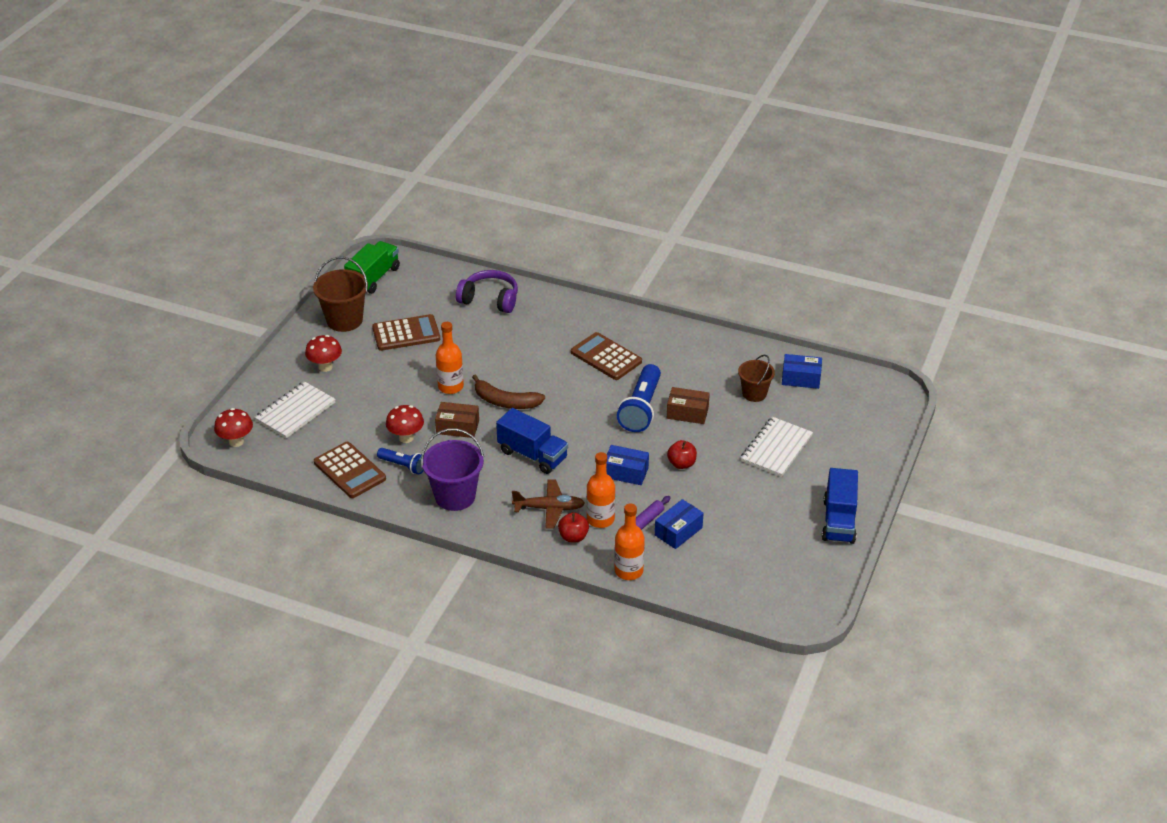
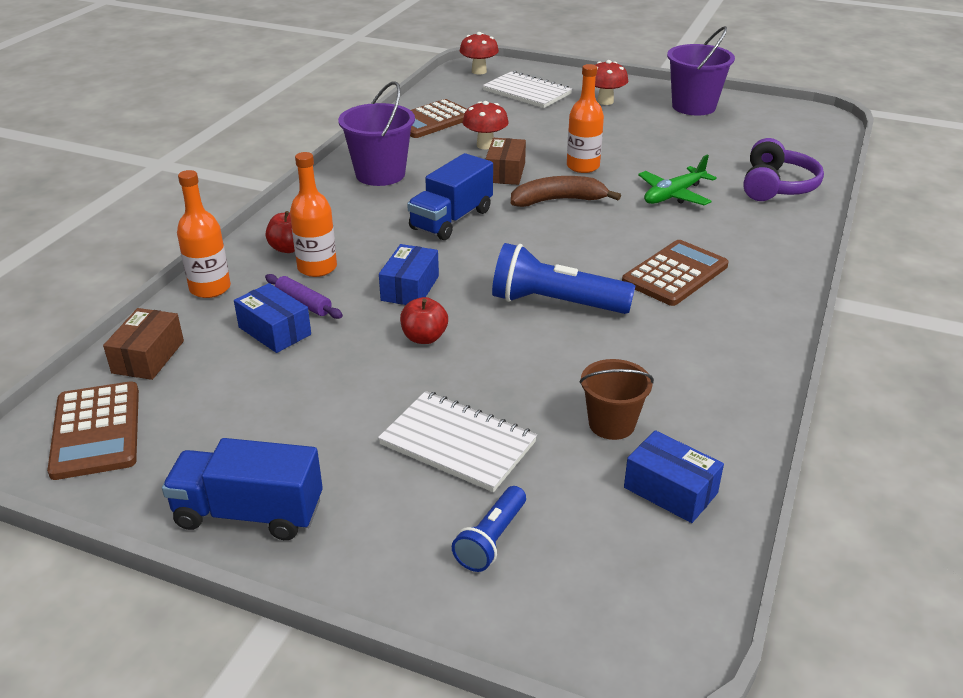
camera: 90 degrees right, 5 degrees down
(344, 320) = (693, 106): brown bucket -> purple bucket
(373, 278) = (783, 117): green truck -> none
(403, 466) = (436, 145): blue flashlight -> blue flashlight (491, 540)
(406, 333) = (680, 138): brown calculator -> brown calculator (96, 431)
(500, 347) = (673, 195): none -> green plane
(505, 402) = (558, 200): brown banana -> brown banana turned 60 degrees clockwise
(549, 508) = (346, 232): brown plane -> none
(687, 413) = (549, 347): brown box -> brown box (148, 357)
(801, 378) = (670, 490): blue box -> blue box turned 60 degrees counterclockwise

